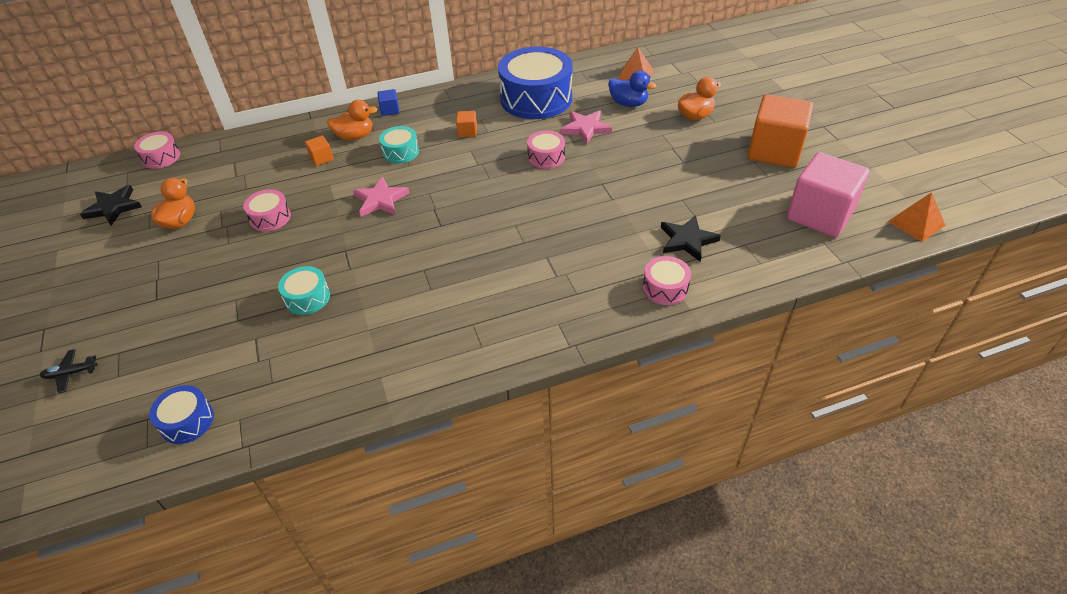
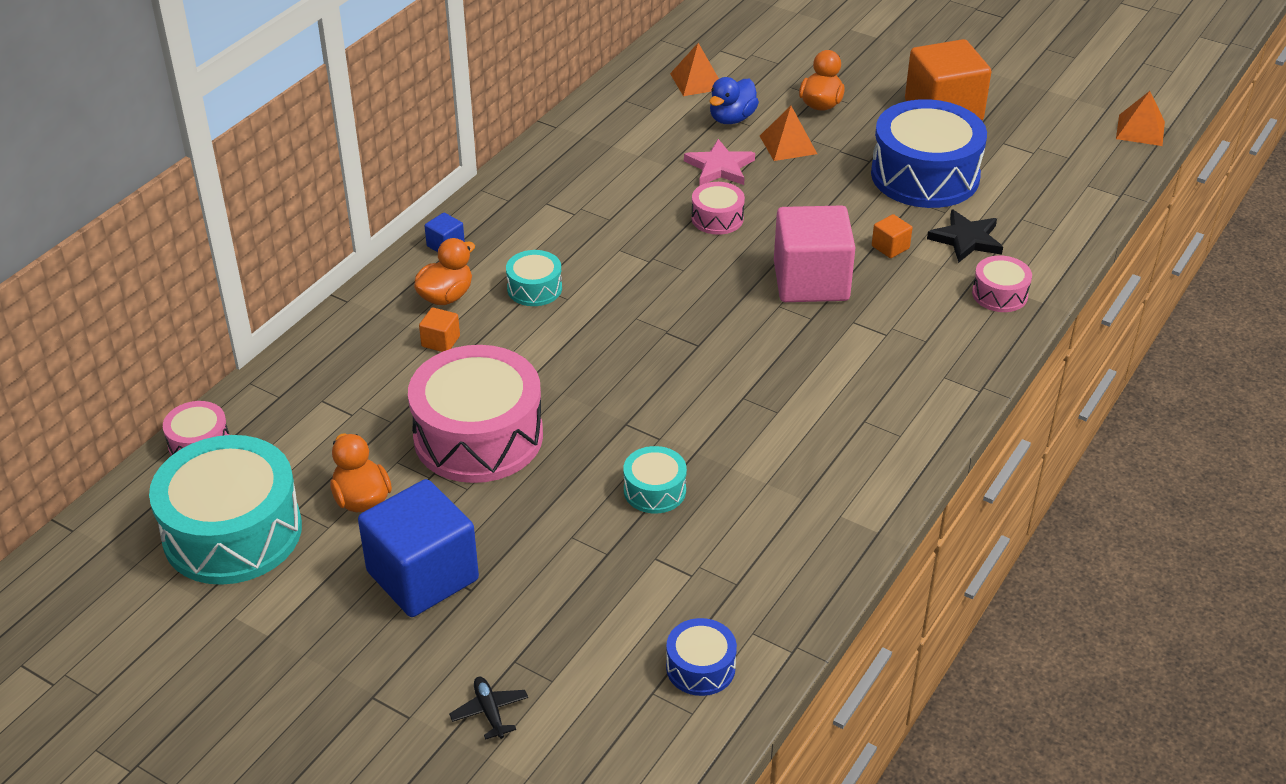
camera: 40 degrees left, 5 degrees down
(71, 373) = (490, 712): black plane -> black plane turned 120 degrees clockwise
(113, 207) = (232, 532): black star -> turquoise drum
(148, 278) = (422, 576): none -> blue cube
(270, 218) = (478, 436): pink drum -> pink drum, size x2.13
(381, 200) = (589, 352): pink star -> none
(467, 132) = (585, 229): orange cube -> orange cube (890, 247)
(536, 98) = (616, 155): blue drum -> blue drum (925, 175)
(628, 103) = (732, 118): blue duck -> blue duck turned 135 degrees clockwise
(643, 131) = (788, 144): none -> orange pyramid
(820, 215) = (1054, 159): pink cube -> pink cube (811, 281)

